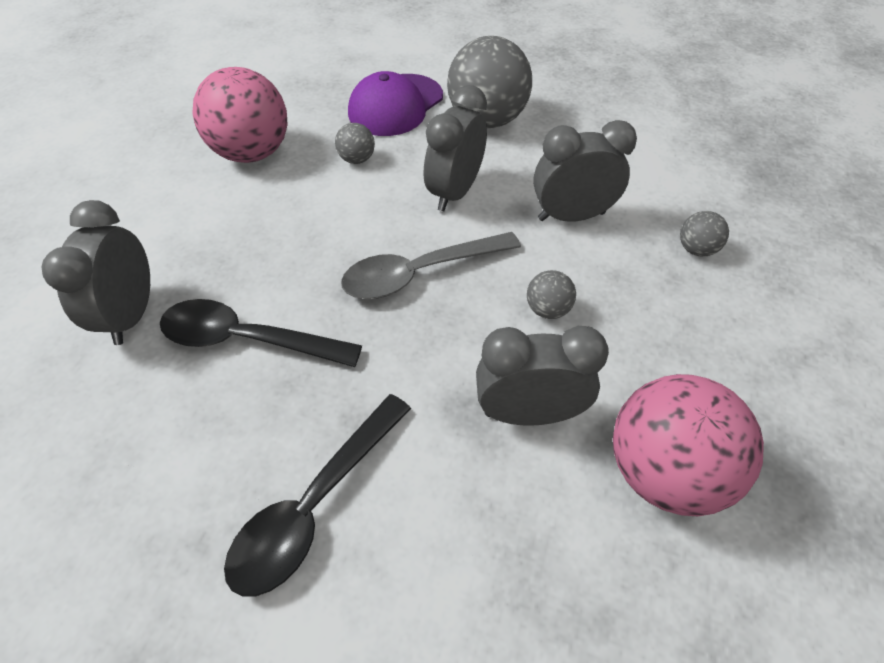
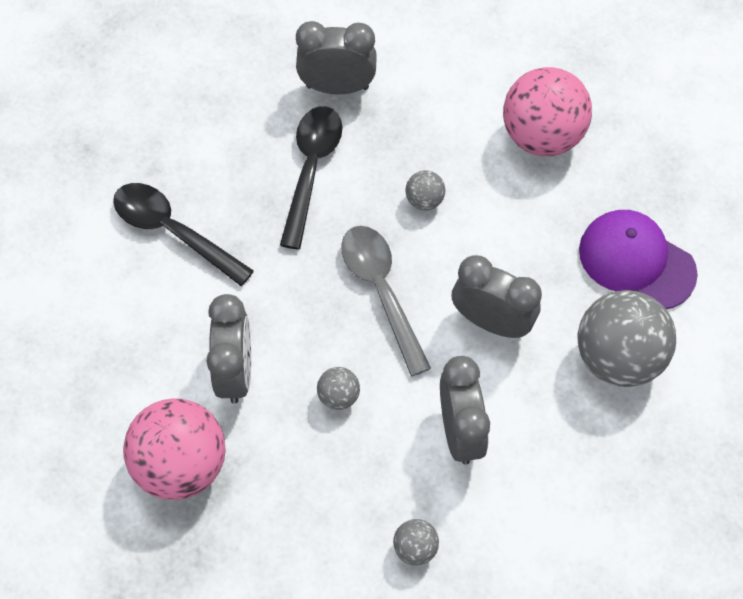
camera: 90 degrees right, 10 degrees up
(357, 159) = (537, 229): grey ball -> grey ball (424, 200)

